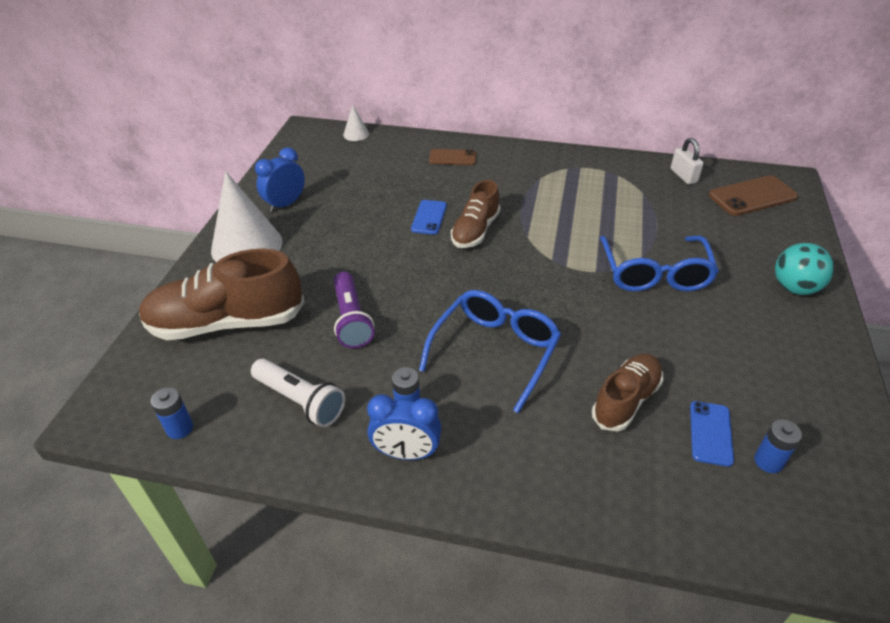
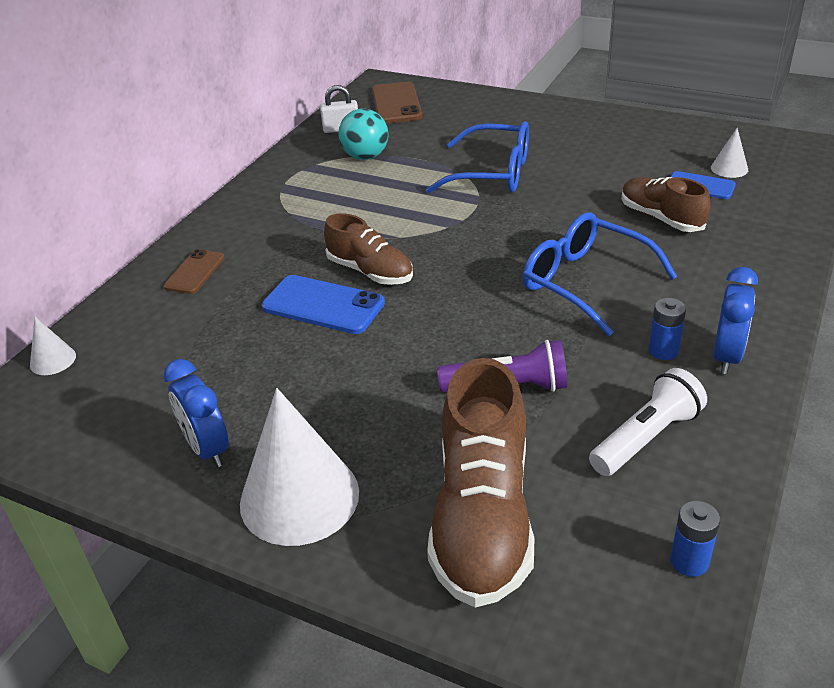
camera: 75 degrees left, 5 degrees down
(429, 217) = (323, 305): blue phone -> blue phone, size x1.58
(768, 461) = (729, 168): blue battery -> white cone
(794, 288) = (534, 114): turquoise ball -> turquoise ball (365, 156)

